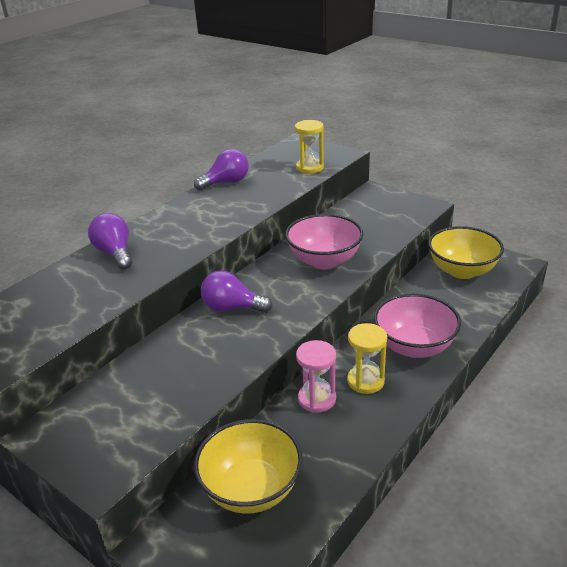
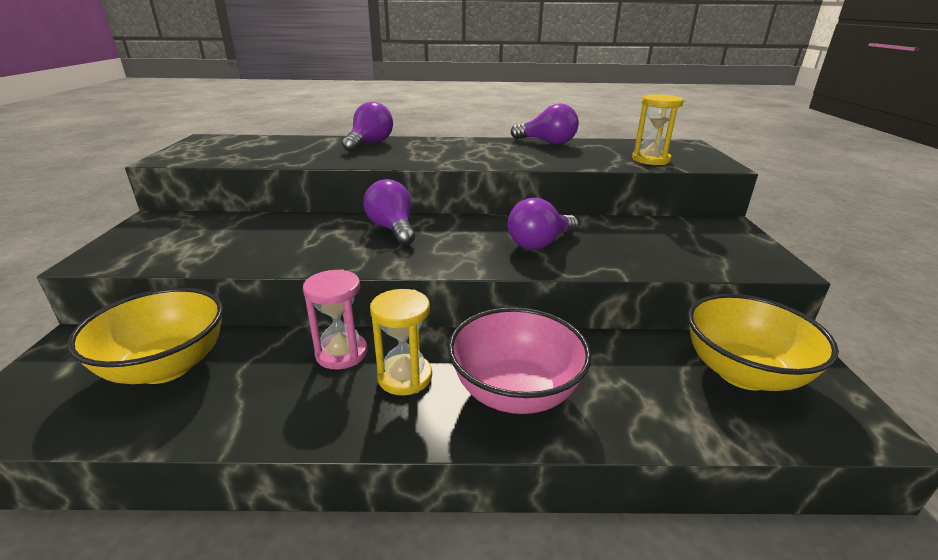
camera: 50 degrees right, 5 degrees down
(324, 261) = (539, 244): pink bowl -> purple light bulb

